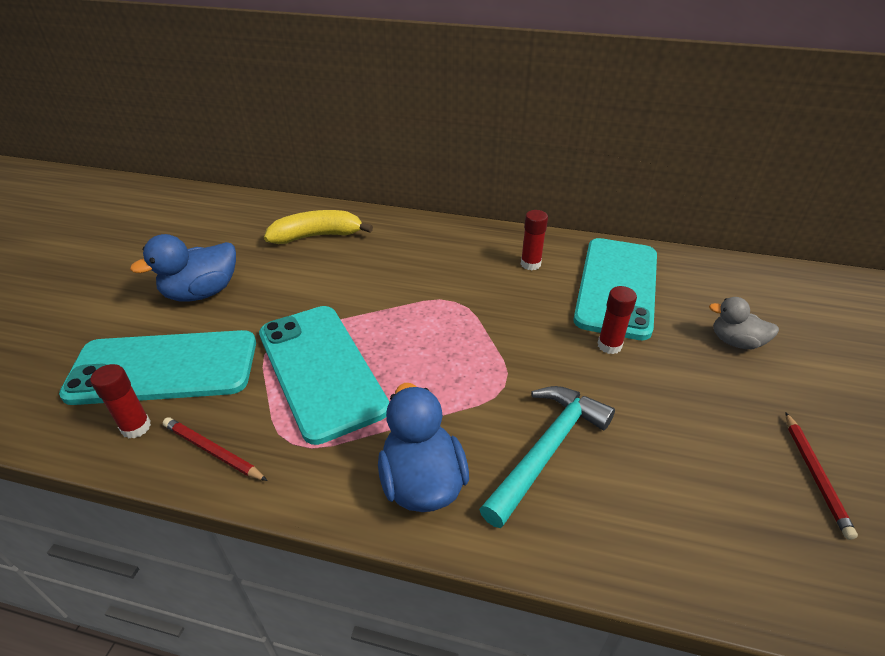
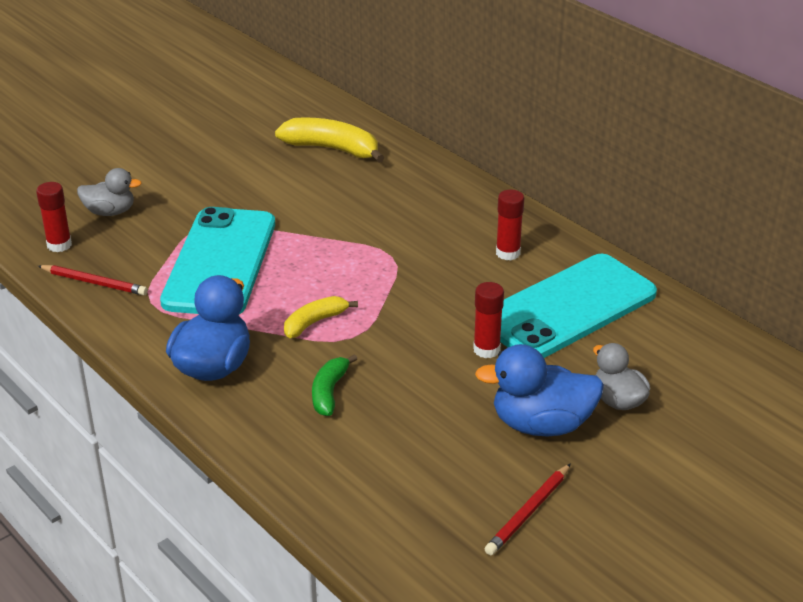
camera: 35 degrees right, 5 degrees down
(164, 368) = (110, 212): turquoise phone -> grey duck
(202, 293) = (187, 164): blue duck -> blue duck (541, 425)
(212, 451) = (94, 282): red pencil -> red pencil turned 135 degrees clockwise
(461, 388) = (314, 322): none -> yellow banana
(547, 450) = (329, 392): turquoise hammer -> green banana

